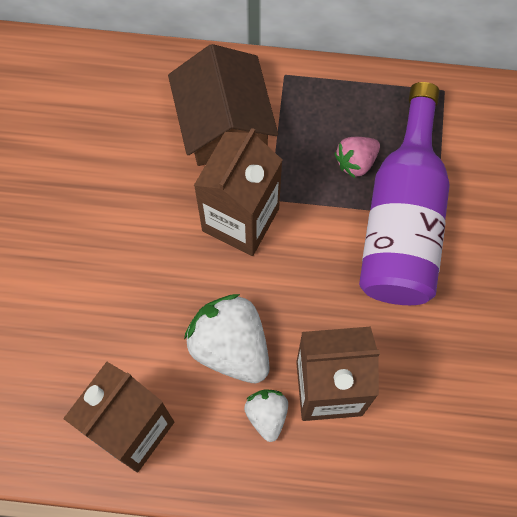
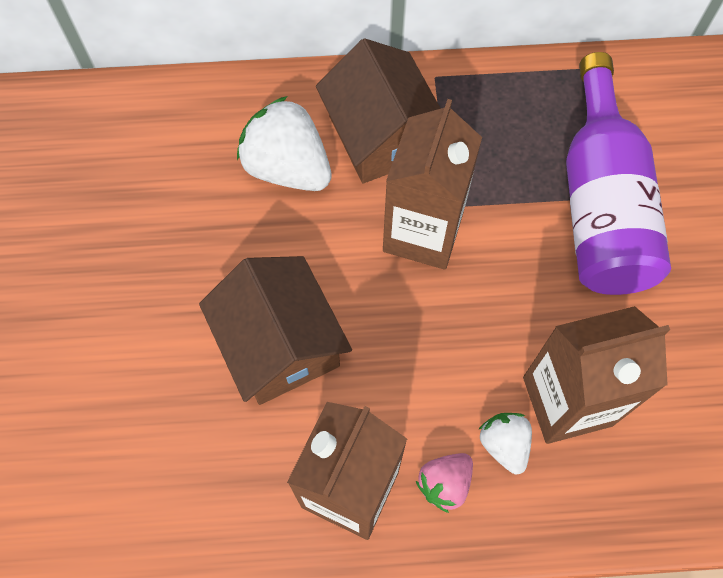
camera: 10 degrees left, 5 degrees down
(98, 298) = (280, 344): none -> brown house
(230, 346) = (443, 373): white strawberry -> white strawberry (287, 168)
(356, 161) = (534, 152): pink strawberry -> pink strawberry (444, 483)

